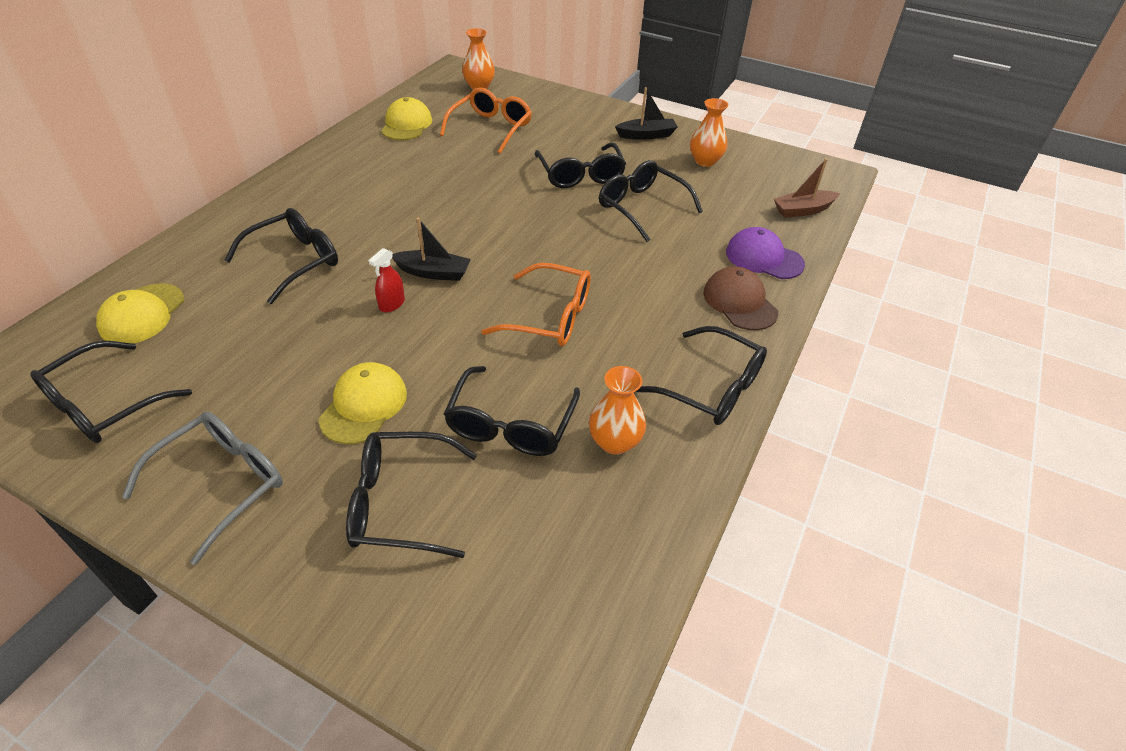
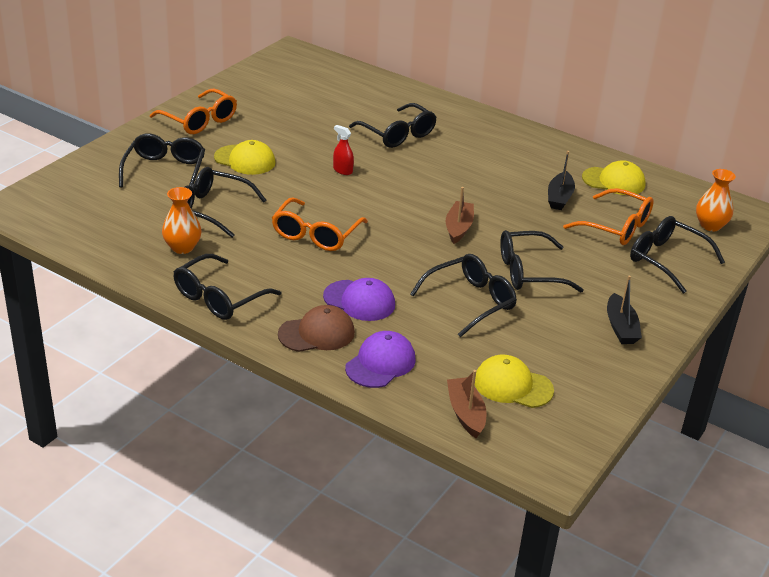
camera: 95 degrees right, 10 degrees down
(105, 404) = (270, 86): black glasses -> black glasses (667, 260)
(142, 314) = (347, 89): yellow cap -> yellow cap (513, 385)
(221, 484) = (199, 120): grey glasses -> orange glasses
(433, 272) = (378, 188): black boat -> black boat (559, 197)
(512, 214) = (458, 228): none -> brown boat
(670, 276) = (359, 301): none -> purple cap
(705, 161) = (566, 361): orange vase -> none

